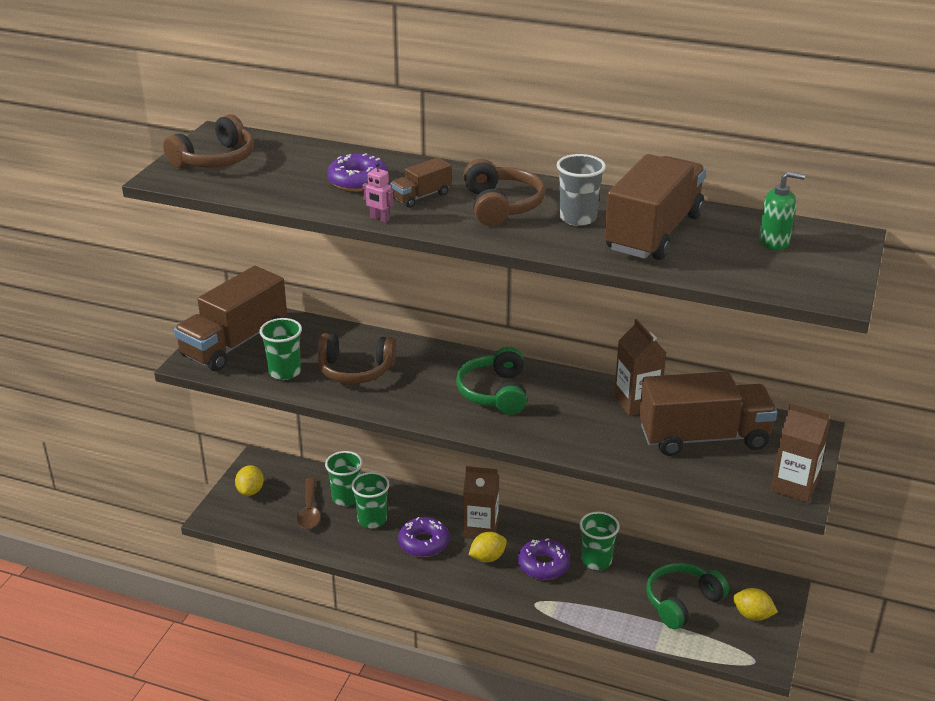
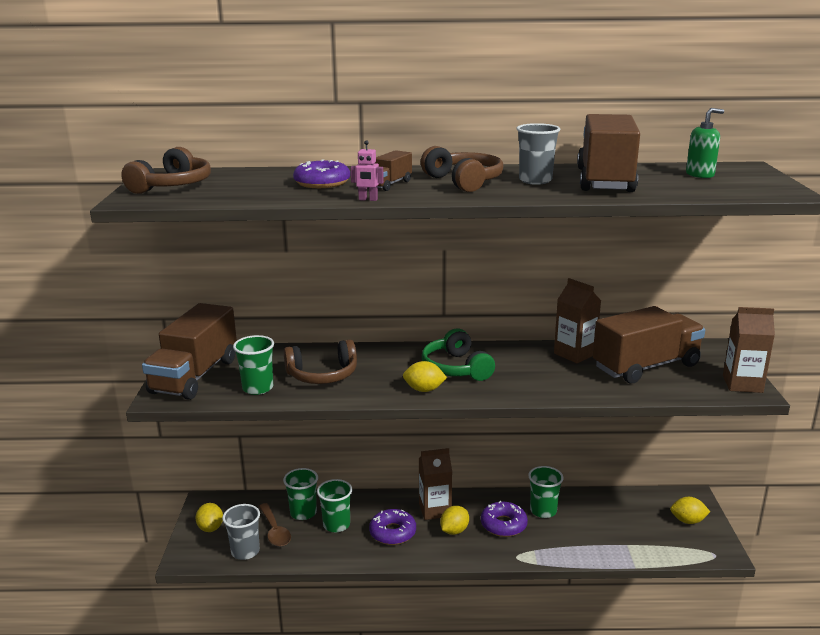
camera: 20 degrees left, 10 degrees down
(271, 525) = (245, 551): none -> grey cup
(443, 412) = (424, 390): none -> yellow lemon
(682, 602) = (630, 525): green headphones -> none

